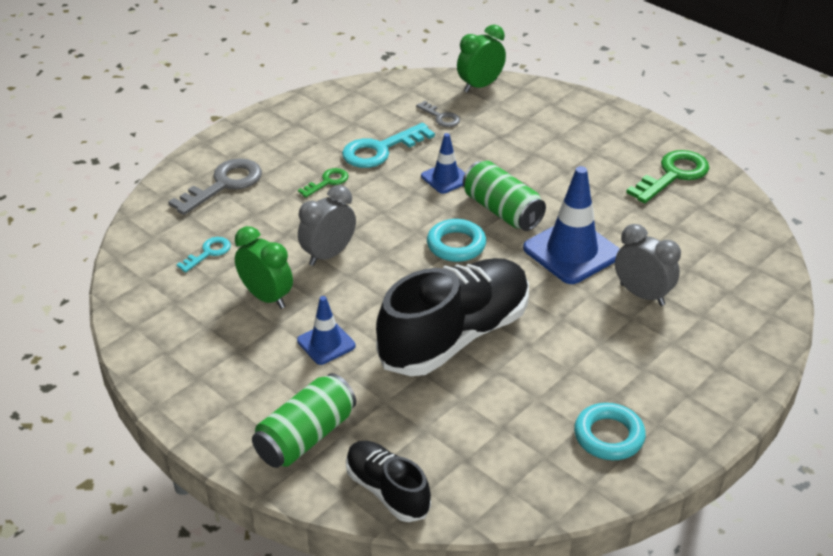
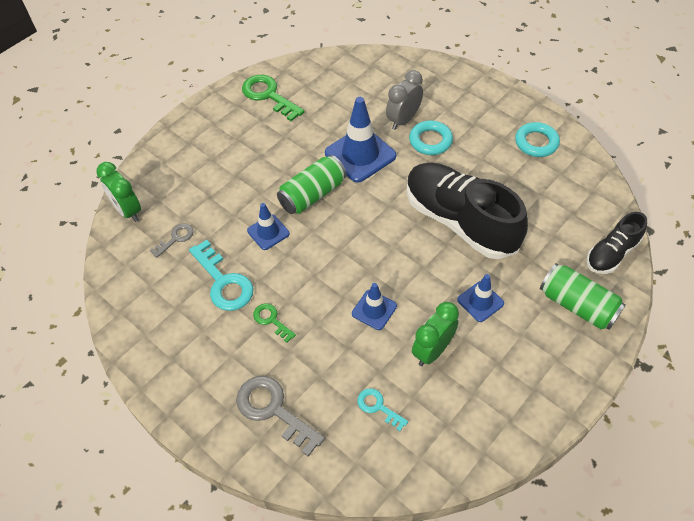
camera: 90 degrees left, 15 degrees up
(328, 254) = (374, 310): grey clock -> blue traffic cone
(456, 245) = (356, 223): turquoise ring -> turquoise ring (430, 141)

